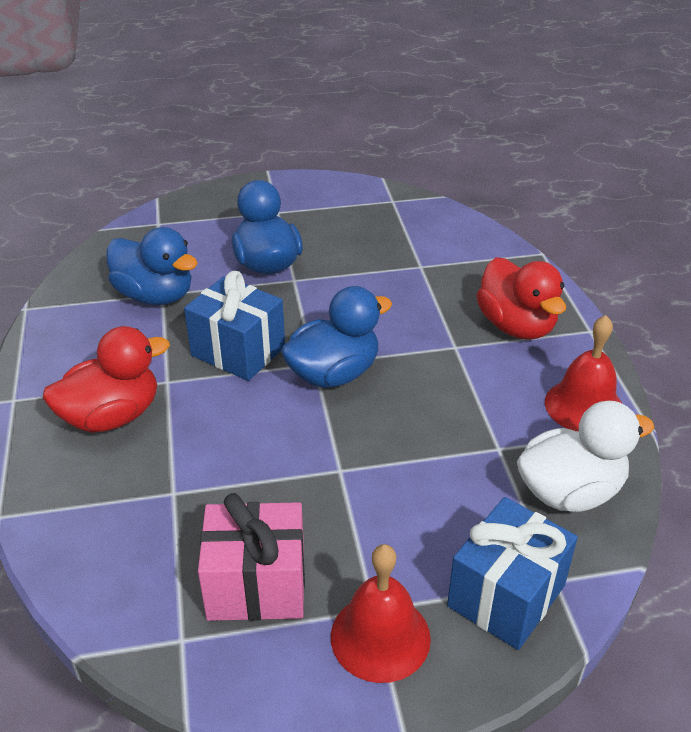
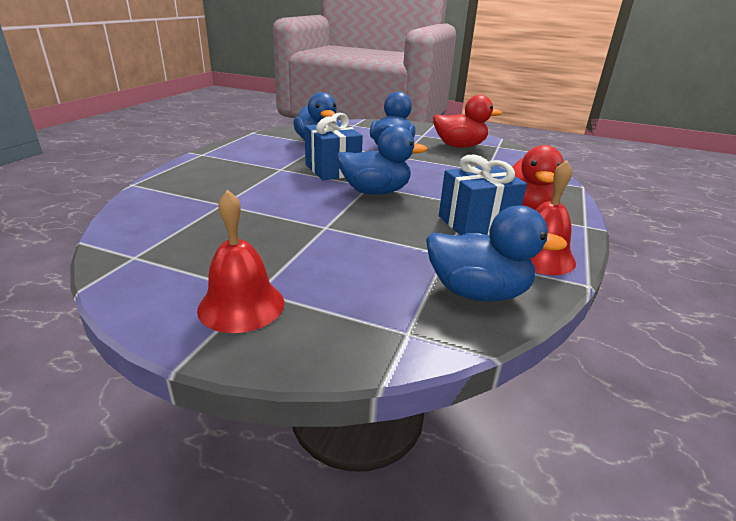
camera: 30 degrees right, 10 degrees down
(112, 416) = (235, 171): red duck -> red duck (459, 146)
(256, 585) = (206, 252): pink gift -> none
(506, 595) = (357, 324): blue gift -> blue gift (476, 223)
(570, 492) = (477, 292): white duck -> blue duck

